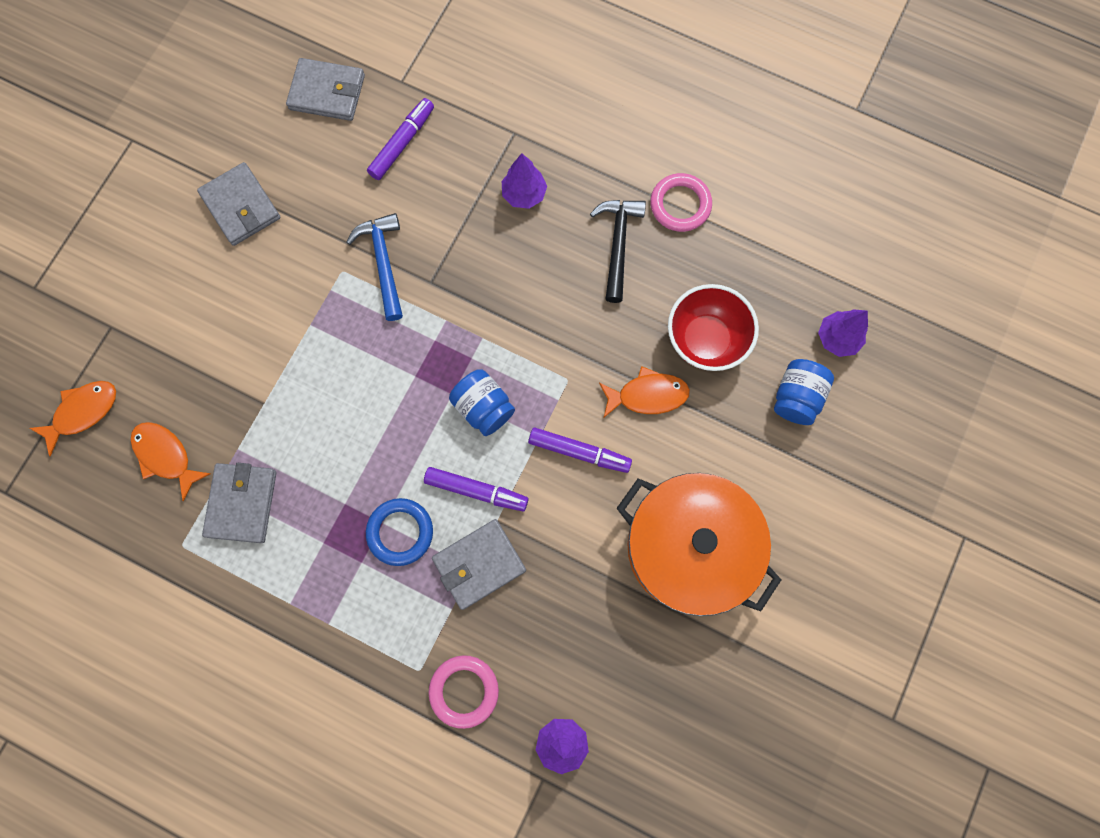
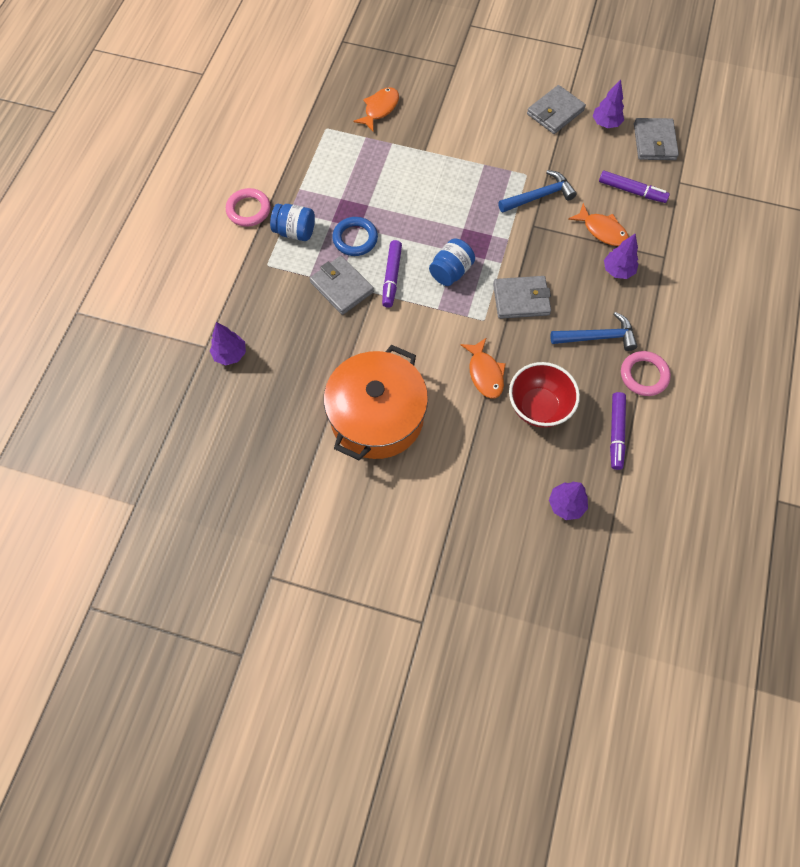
camera: 80 degrees right, 10 degrees down
(83, 412) = (398, 64): orange fish -> orange fish (602, 230)
(242, 503) = (358, 152): grey wallet -> grey wallet (521, 299)
(279, 145) = (605, 123): none -> purple tree
(464, 691) = (257, 292): pink ring -> pink ring (248, 210)
(579, 452) = (432, 335): purple marker -> purple marker (616, 433)
(618, 244) = (597, 337): black hammer -> blue hammer
(796, 397) = (509, 478): blue jar -> blue jar (295, 232)

